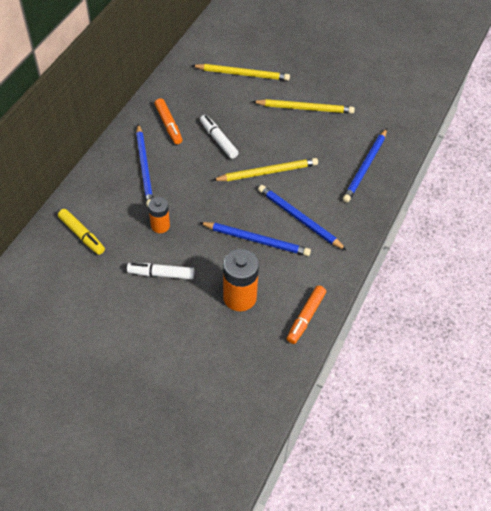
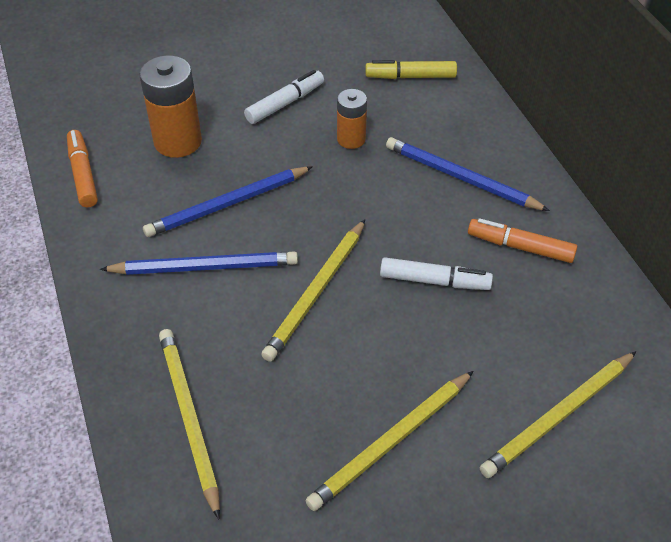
camera: 135 degrees right, 5 degrees down
(365, 167) = (189, 418): blue pencil -> yellow pencil

